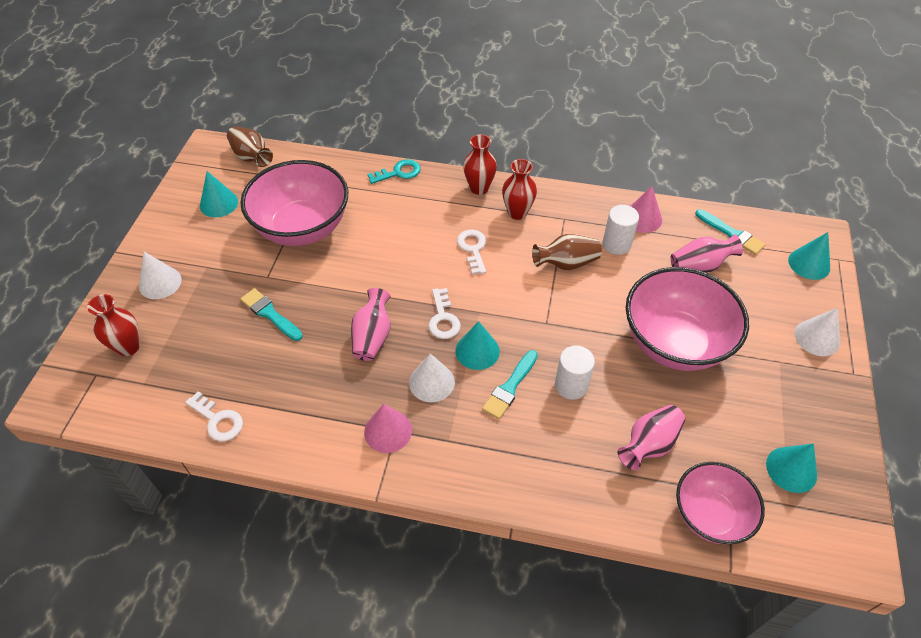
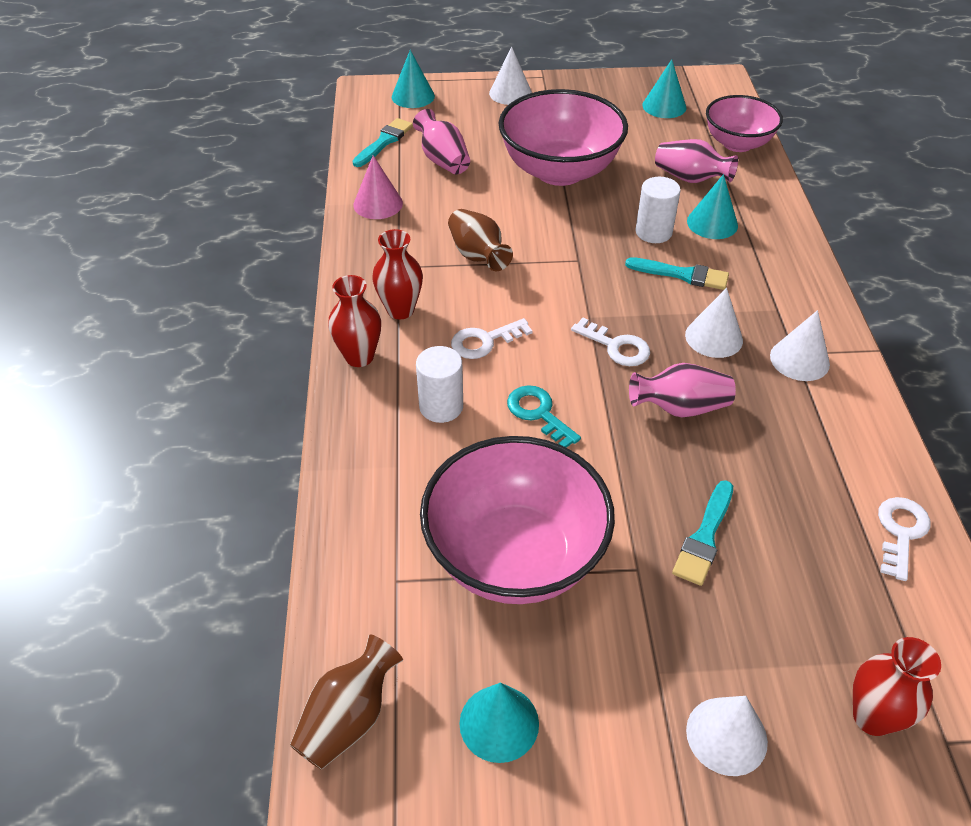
camera: 105 degrees left, 5 degrees down
(388, 431) = (799, 359): pink cone -> white cone
(398, 172) = (345, 460): turquoise key -> turquoise key (538, 413)
(443, 318) = (616, 346): white key -> white key turned 60 degrees clockwise
(477, 351) = (648, 308): turquoise cone -> turquoise cone (712, 223)
(616, 244) = (430, 220): white cylinder -> white cylinder (441, 406)

